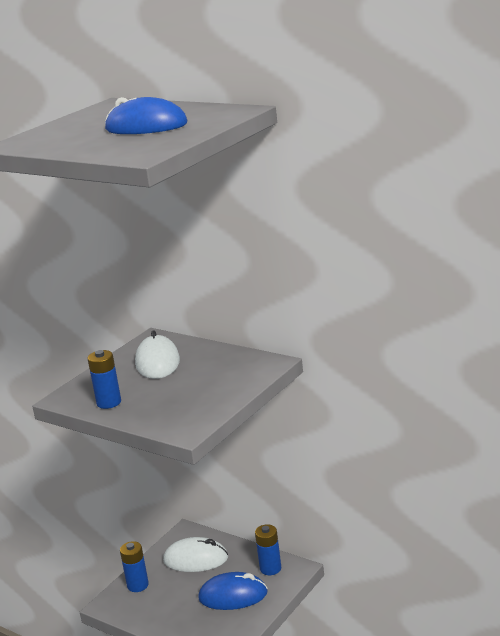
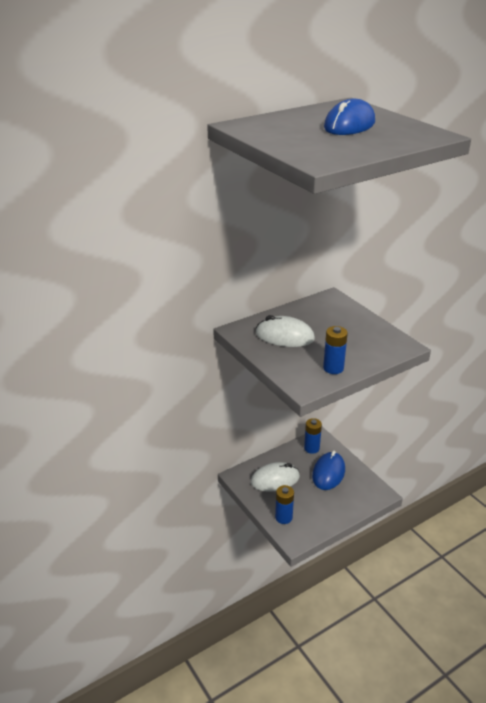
camera: 70 degrees left, 10 degrees up
(196, 559) = (275, 479): white mouse -> white mouse turned 45 degrees clockwise

